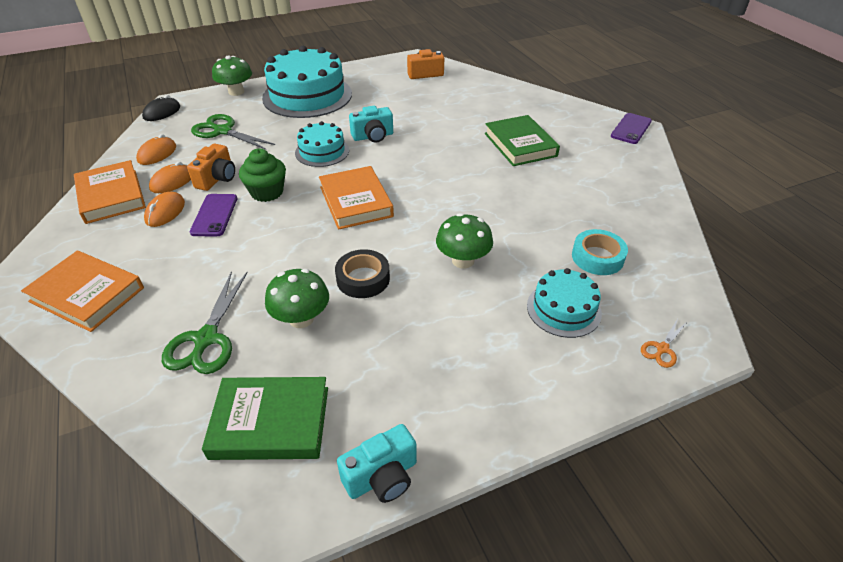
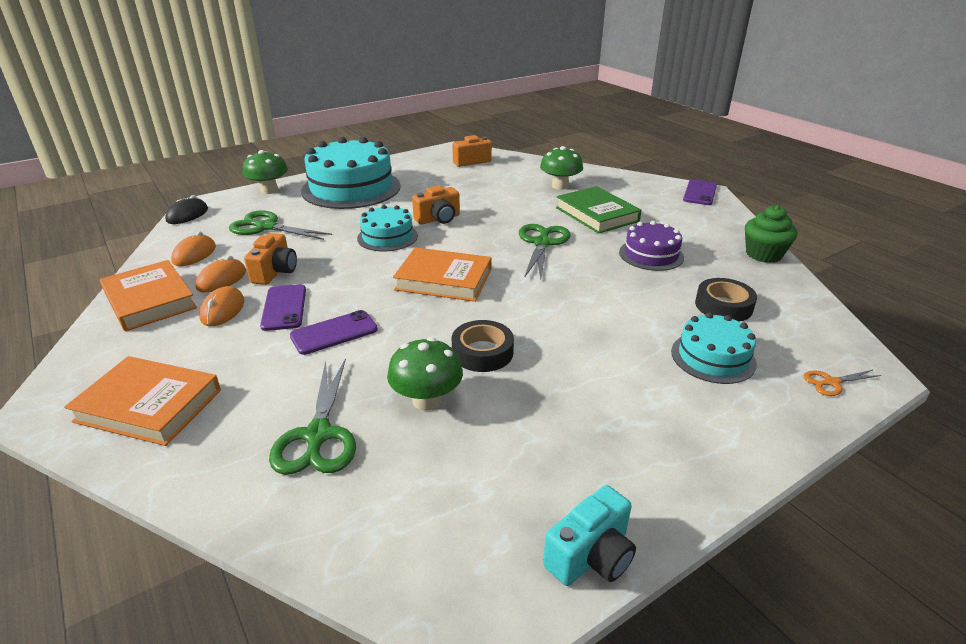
camera: 10 degrees left, 10 degrees down
(247, 244) = (334, 333): none -> purple phone
(267, 192) = (339, 280): green cupcake -> green cupcake (763, 254)
(270, 422) = (431, 515): green book -> none
(355, 201) = (444, 280): orange book -> orange book turned 45 degrees counterclockwise
(373, 136) = (438, 219): turquoise camera -> orange camera
(457, 172) = (542, 243): none -> green scissors
(463, 260) = (585, 323): green mushroom -> green mushroom (560, 186)
(553, 194) = (651, 255): none -> purple cake
(597, 257) = (723, 306): turquoise tape -> black tape
(662, 348) = (831, 382): orange scissors -> orange scissors turned 45 degrees clockwise

